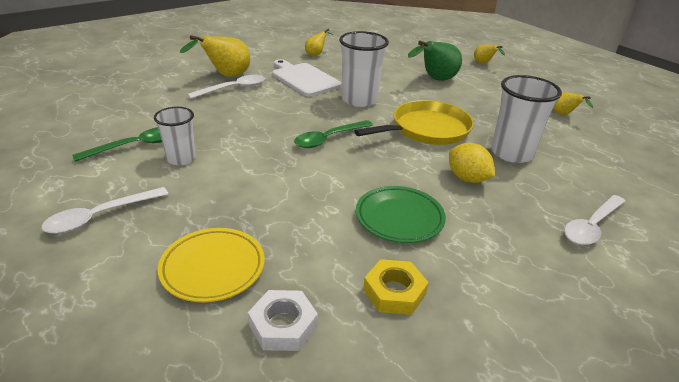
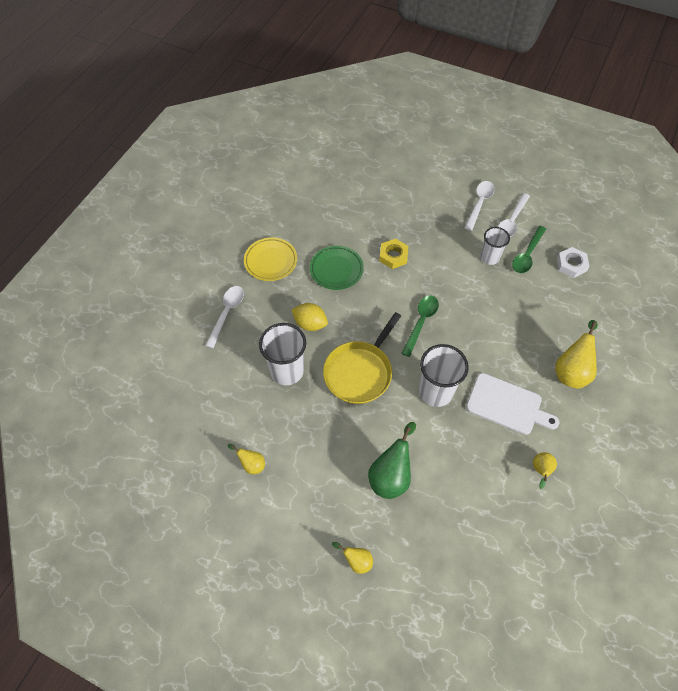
camera: 155 degrees right, 25 degrees up
(213, 268) = (402, 202): yellow plate -> yellow plate (271, 261)
(234, 88) = (544, 354): white spoon -> white spoon (511, 221)
(283, 325) = (353, 193): white nut -> white nut (571, 265)
(394, 292) = (318, 225): yellow nut -> yellow nut (393, 256)

